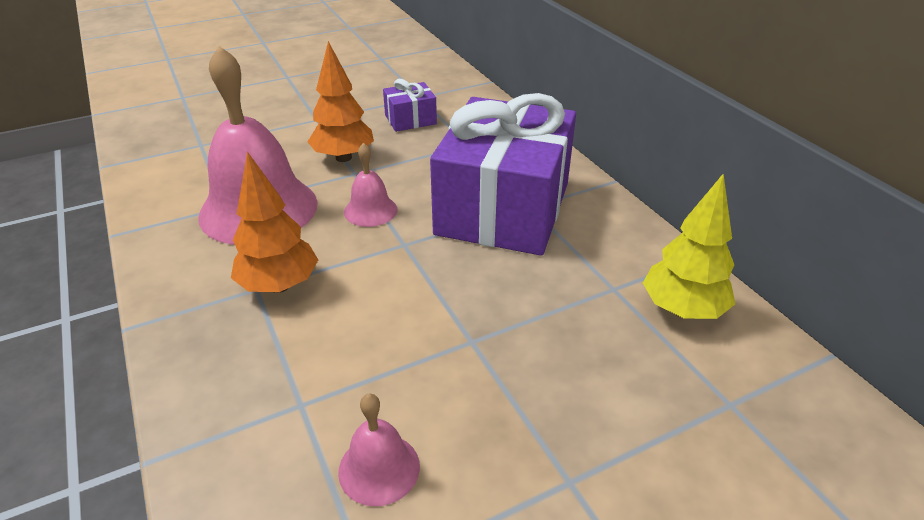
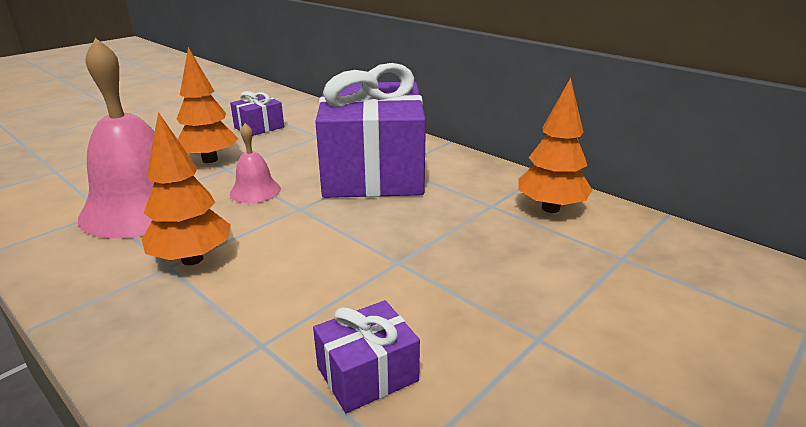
camera: 20 degrees left, 10 degrees down
(379, 468) = (367, 374): pink bell -> purple gift
(682, 310) = (550, 208): yellow tree -> orange tree

